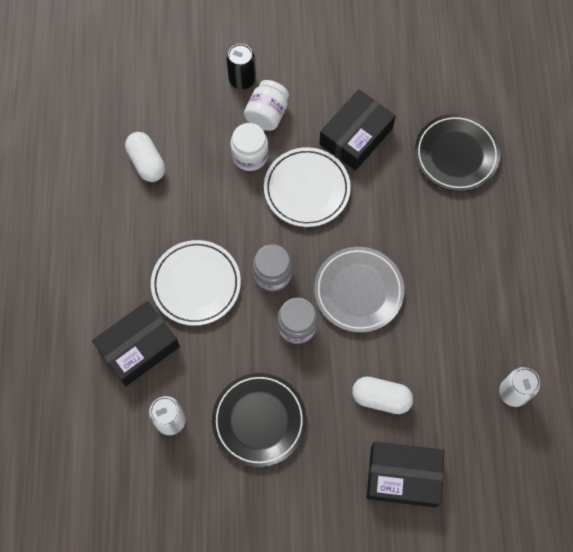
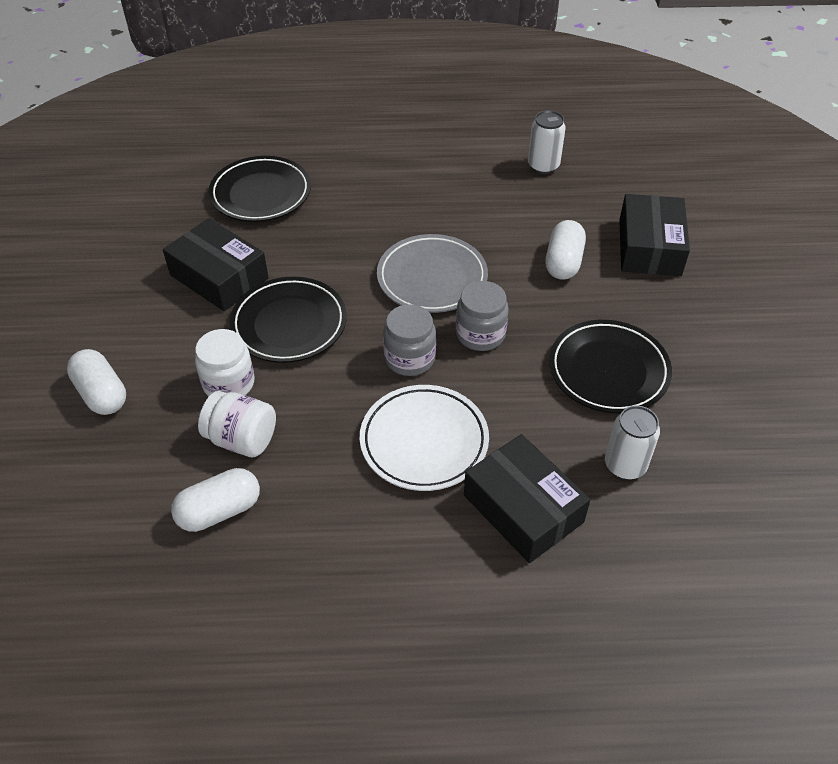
camera: 90 degrees left, 20 degrees down
(242, 80) = (101, 394): black can -> white capsule
(267, 114) = (167, 365): white jar -> white jar (242, 439)
(307, 189) = (289, 324): white plate -> black plate

